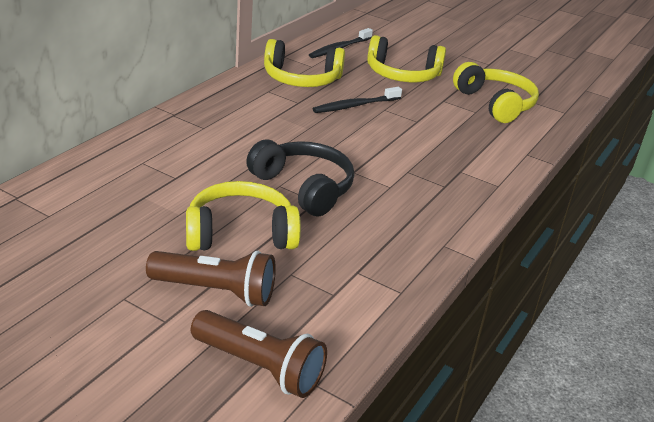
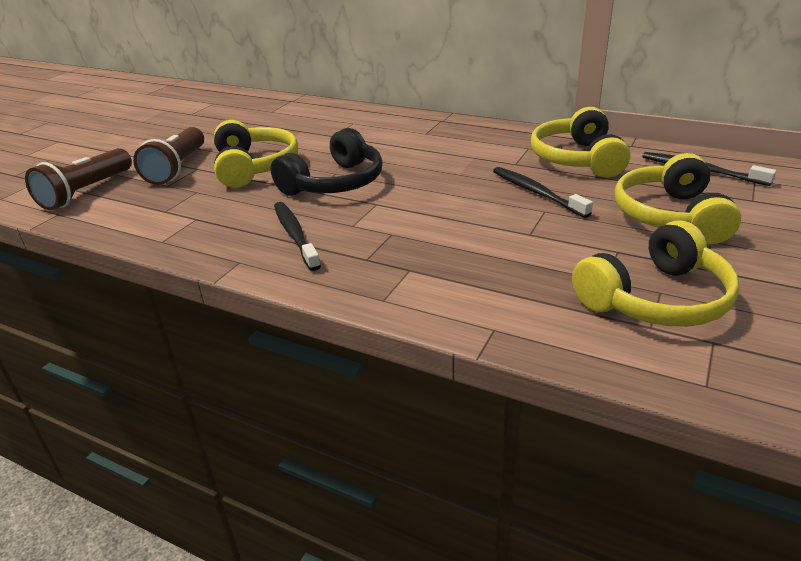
camera: 90 degrees right, 0 degrees up
(403, 215) = (295, 235): none -> black toothbrush

